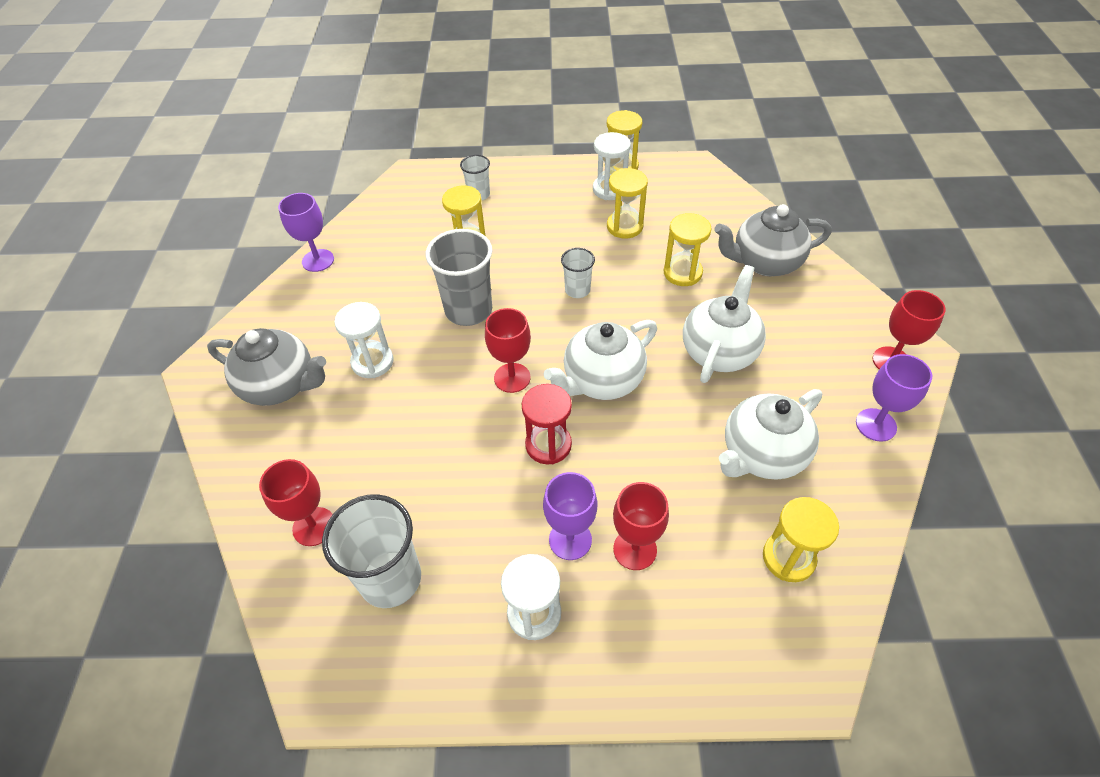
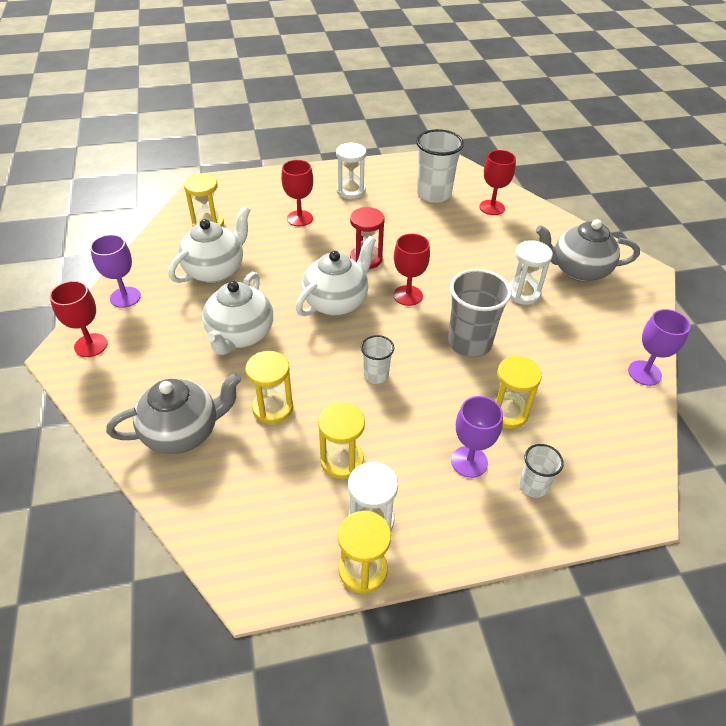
camera: 165 degrees right, 5 degrees down
(570, 540) = (339, 218): purple goblet -> purple goblet (469, 462)

